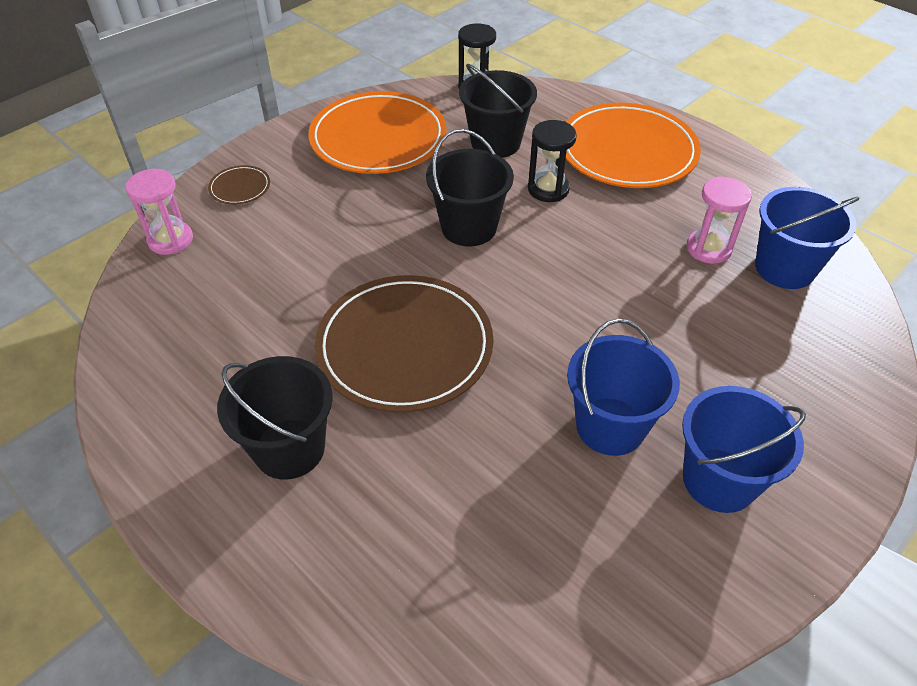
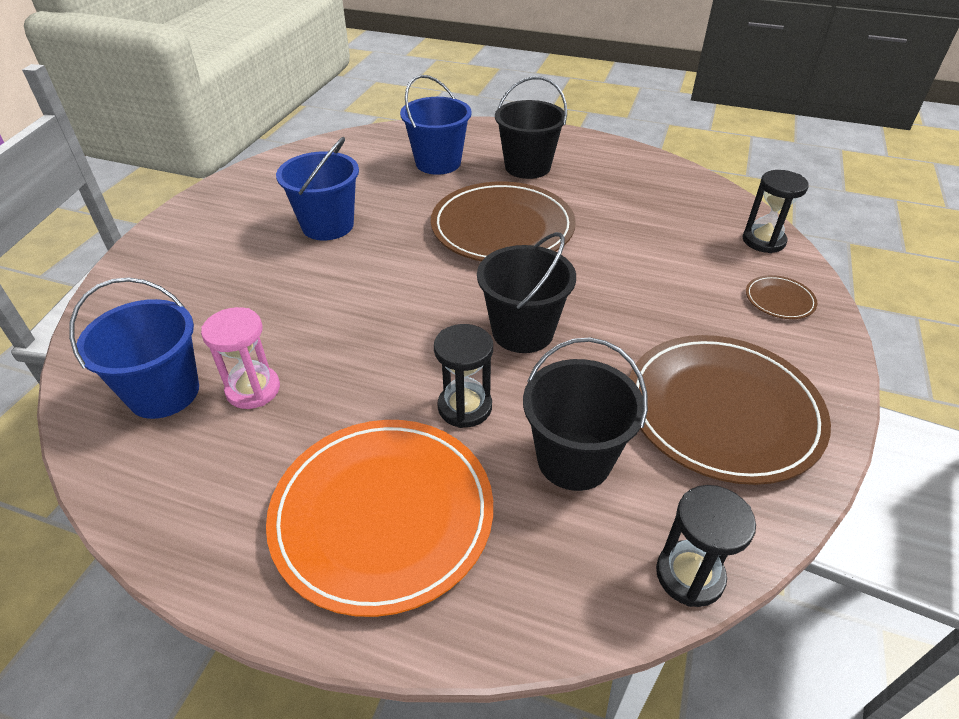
camera: 155 degrees right, 5 degrees down
(170, 240) = (763, 241): pink hourglass -> black hourglass
(378, 138) = (722, 411): orange plate -> brown plate
(719, 480) = (246, 219): blue bucket -> blue bucket (438, 163)

